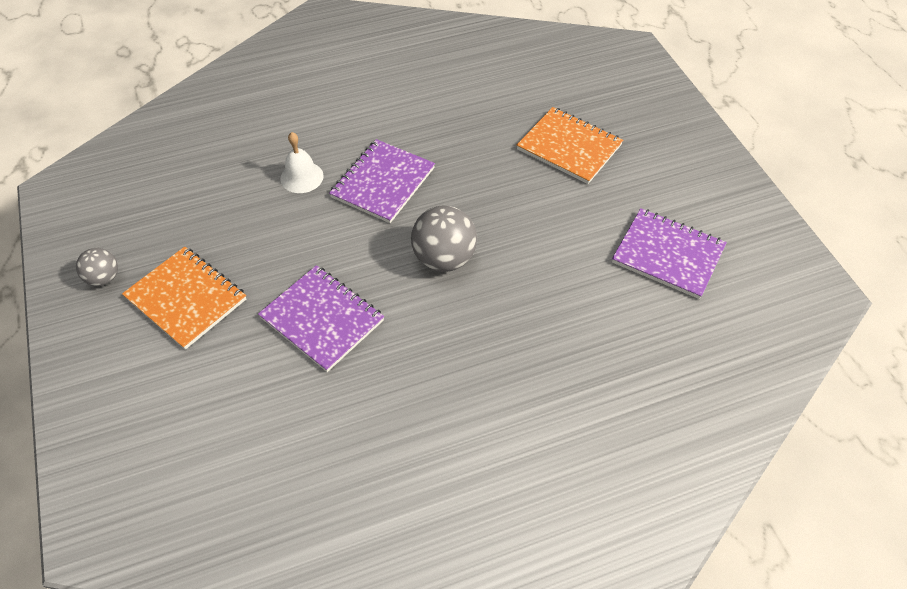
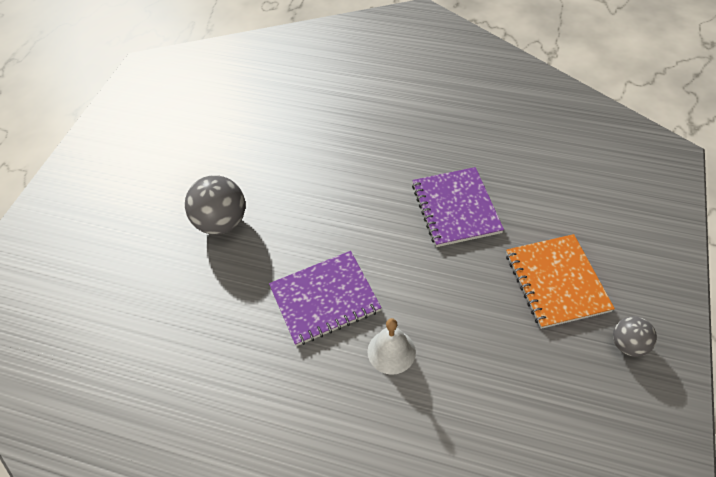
camera: 140 degrees left, 0 degrees up
(444, 259) = (335, 204): grey ball -> grey ball (222, 222)
(569, 147) = (149, 240): orange notebook -> none
(668, 255) = (192, 128): purple notebook -> none

